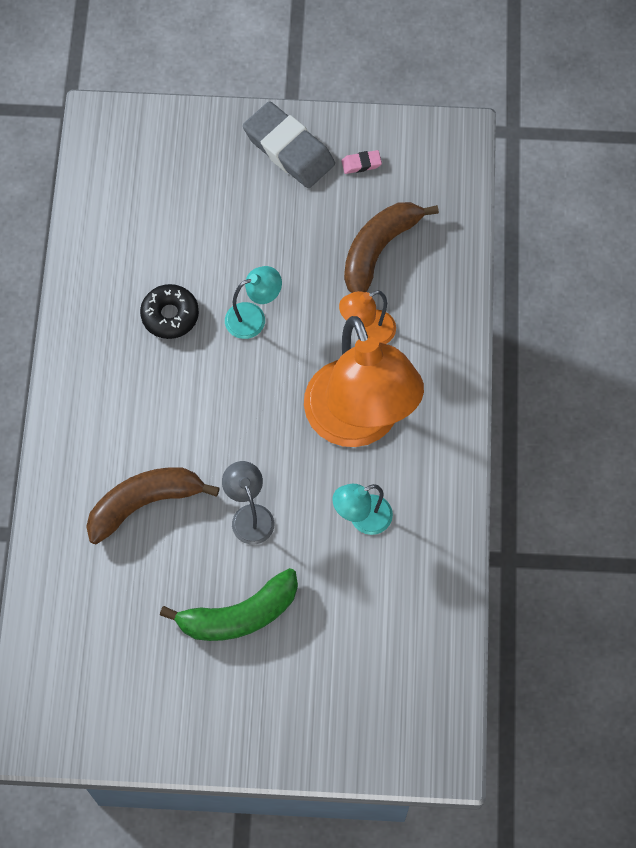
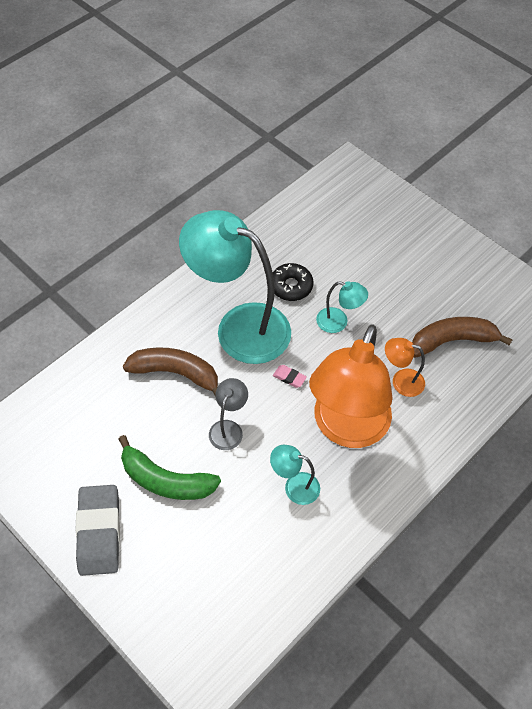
camera: 40 degrees right, 10 degrees down
(160, 402) = (239, 326): none -> turquoise lamp
(288, 149) = (446, 250): grey eraser -> grey eraser (99, 532)
(361, 164) = (485, 287): pink eraser -> pink eraser (289, 377)

